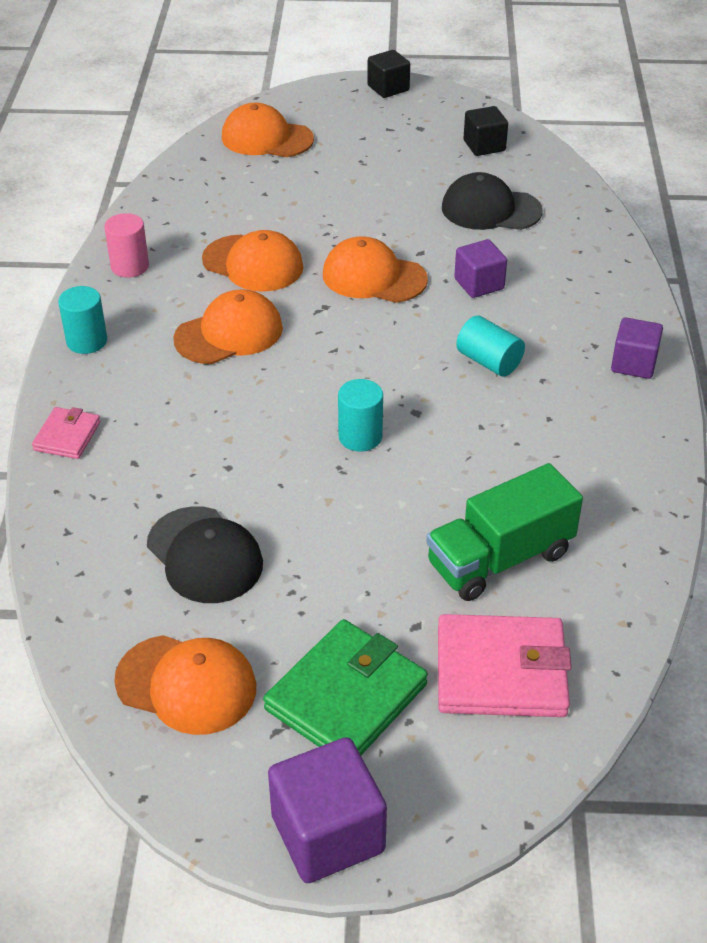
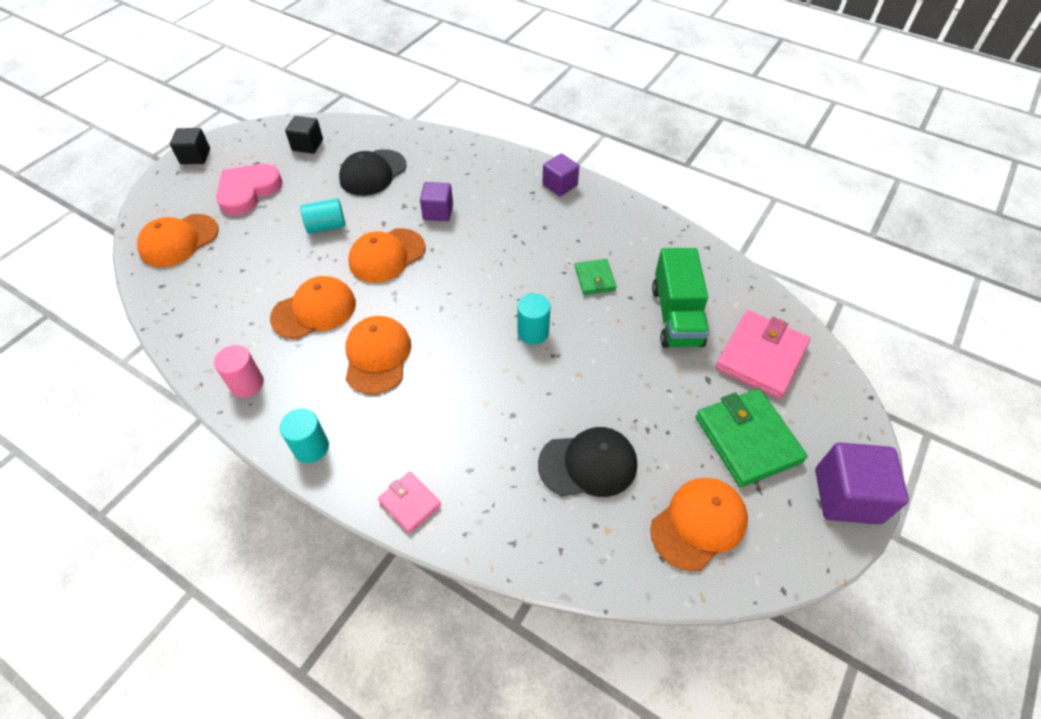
camera: 60 degrees left, 10 degrees up
(374, 143) = (248, 191): none -> pink heart
(489, 361) = (511, 241): turquoise cylinder -> turquoise cylinder (326, 226)
(495, 458) = (595, 279): none -> green wallet

